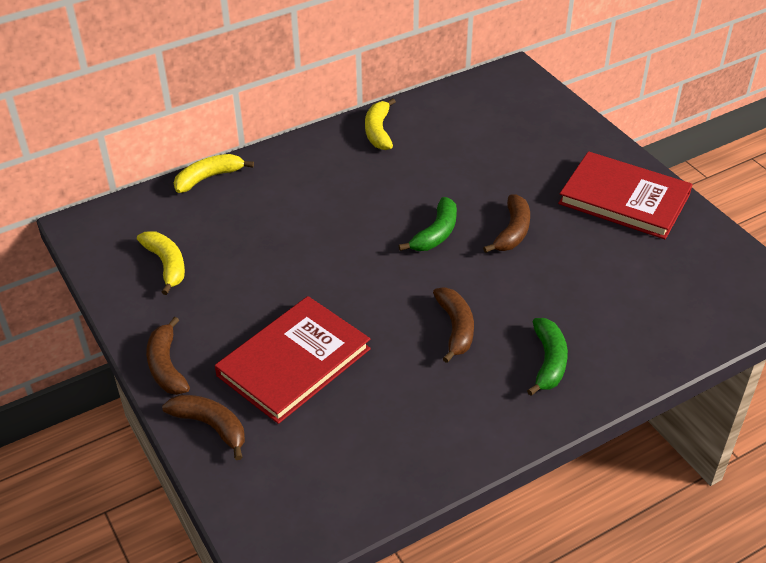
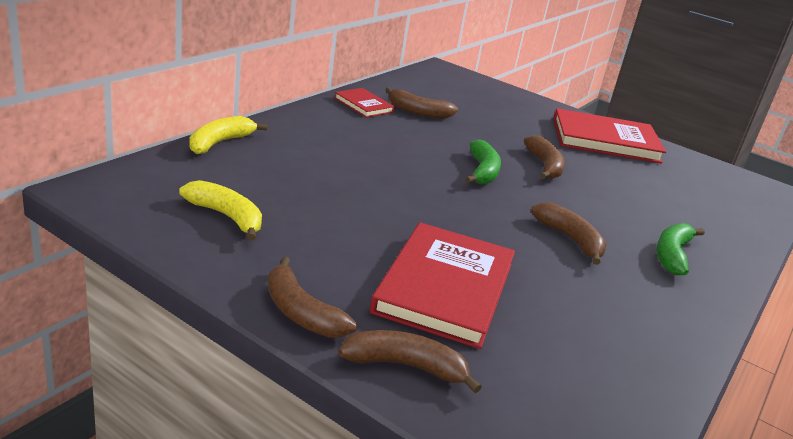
camera: 30 degrees left, 15 degrees down
(378, 131) = (363, 105): yellow banana -> red book
(431, 144) = (418, 112): none -> brown banana
(548, 362) = (672, 255): green banana -> green banana turned 135 degrees counterclockwise

